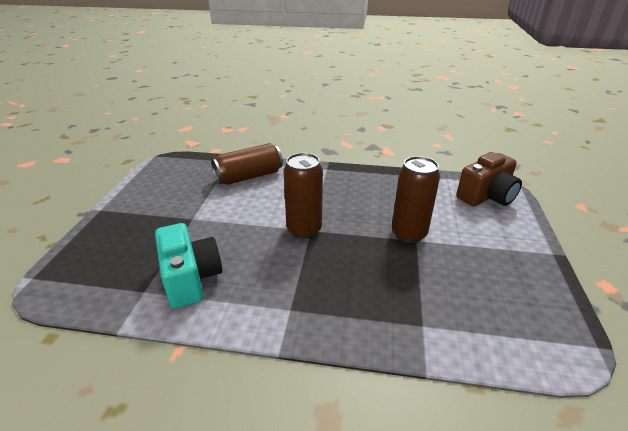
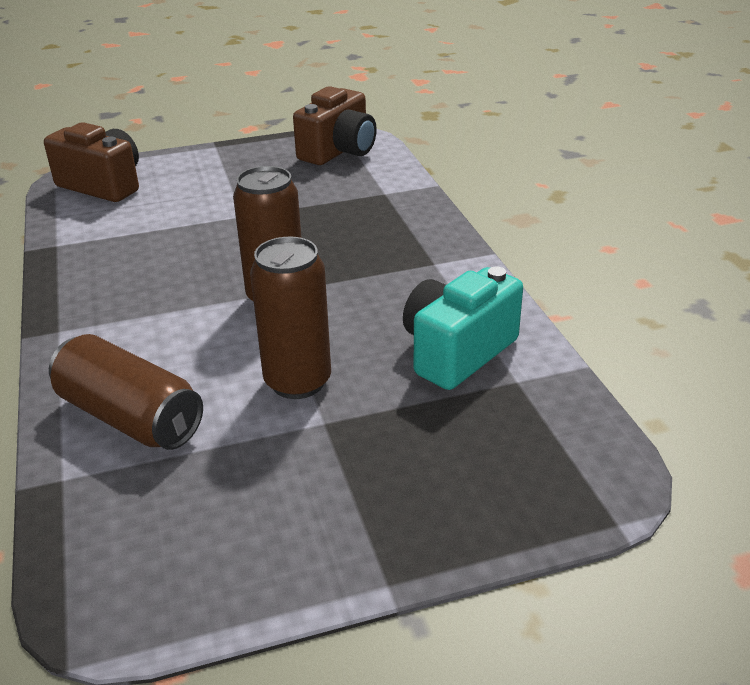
camera: 115 degrees left, 0 degrees up
(408, 234) = (231, 222): brown can -> brown can (298, 382)
(530, 325) = (338, 151): none -> brown camera

